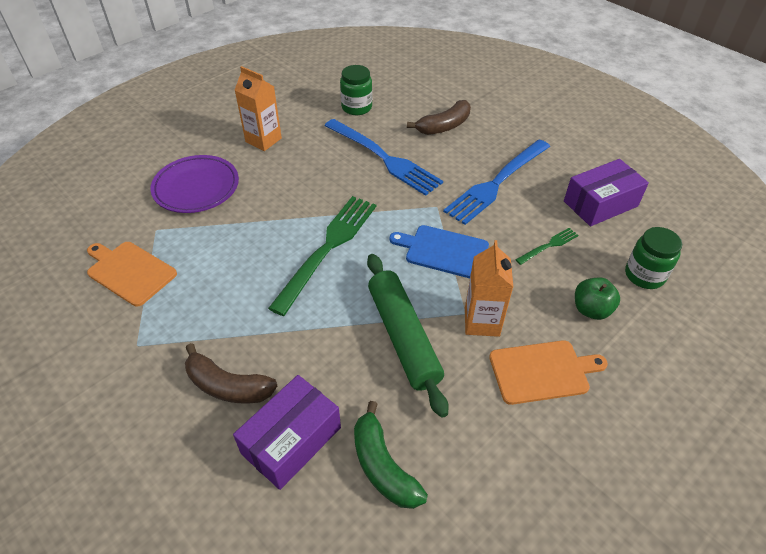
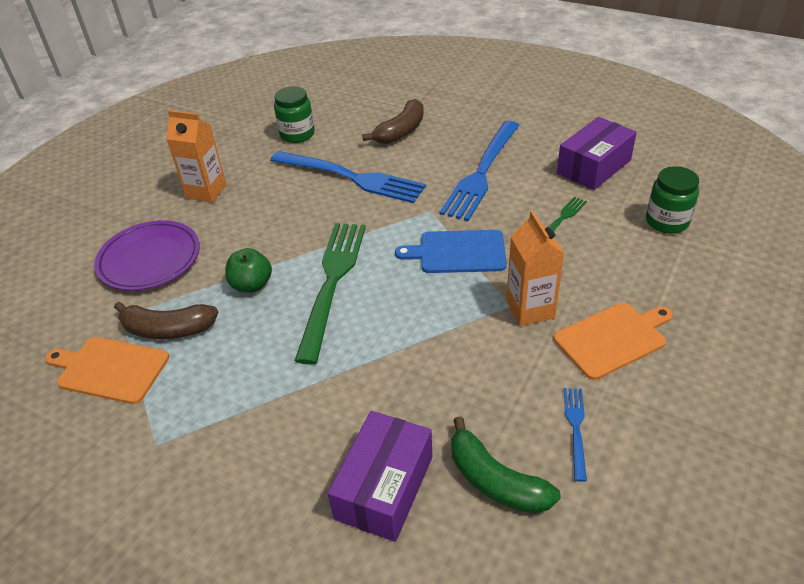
camera: 15 degrees left, 5 degrees down
(227, 386) = (285, 454): brown banana -> brown banana (168, 329)
(403, 337) = (456, 347): green rolling pin -> none
(472, 442) = (575, 428): none -> blue fork
(591, 309) = (632, 267): green apple -> green apple (252, 285)

